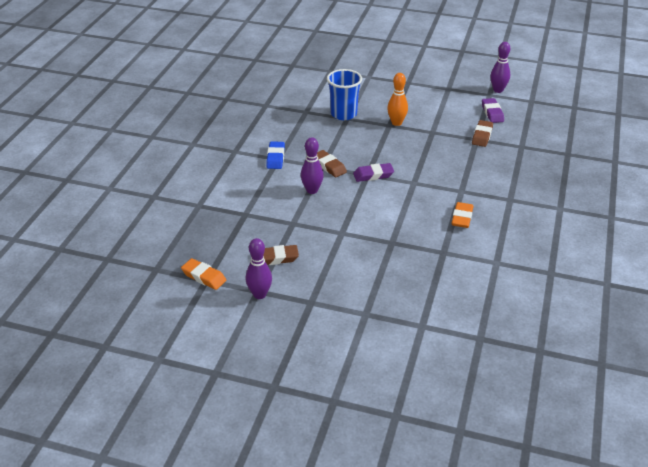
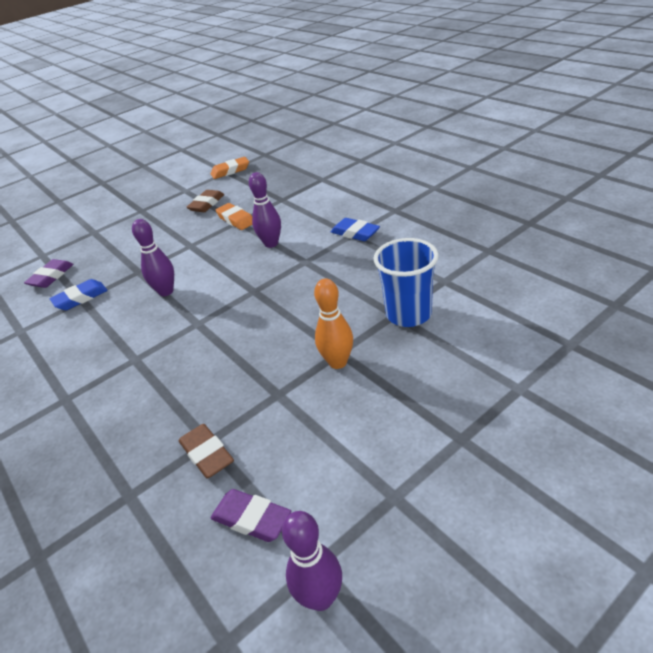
camera: 130 degrees right, 0 degrees up
(259, 294) = (180, 190): purple bowling pin -> purple bowling pin (166, 291)
(329, 166) = (300, 266): brown eraser -> none
(373, 175) = (247, 295): purple eraser -> purple eraser (51, 277)
(442, 254) = (80, 298): none -> blue eraser
(462, 218) = (99, 336): orange eraser -> orange eraser (236, 220)

